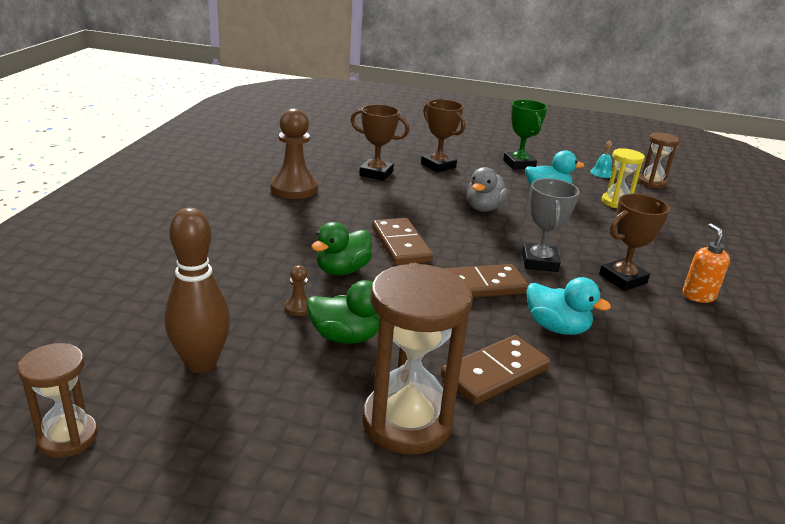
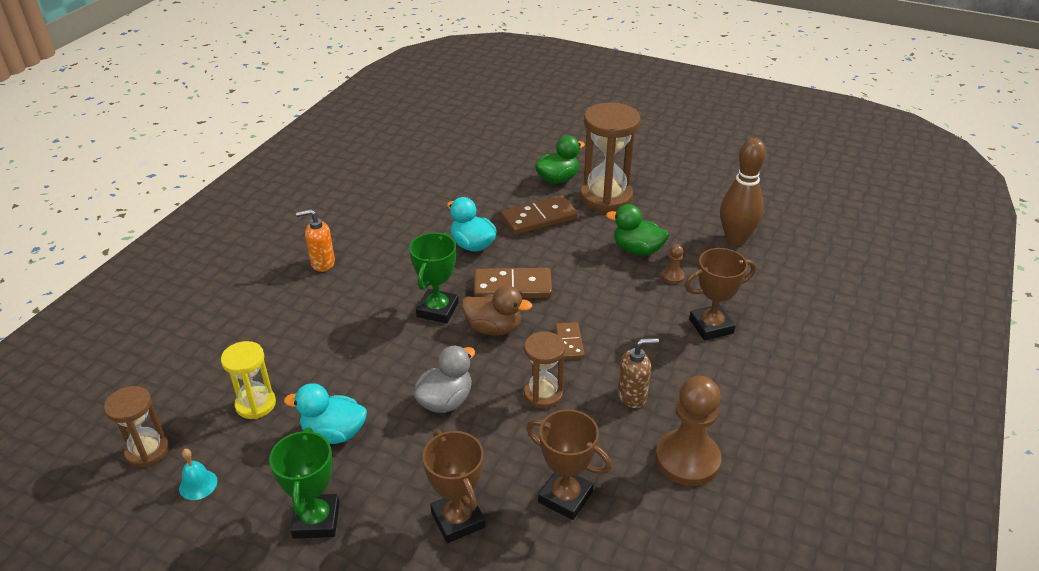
camera: 165 degrees left, 10 degrees up
(68, 438) = (794, 206): brown hourglass -> brown hourglass (543, 394)
(337, 215) = (632, 396): none -> brown soap dispenser
(342, 270) = (633, 312): green duck -> green duck (558, 179)
(401, 245) = (569, 342): brown domino -> brown domino, size x0.58
(476, 251) = (494, 328): none -> brown duck
(539, 262) = (437, 310): grey trophy -> green trophy
(623, 279) = (373, 285): brown trophy -> brown trophy (711, 326)
(698, 296) = (322, 263): orange soap dispenser -> orange soap dispenser turned 75 degrees clockwise

